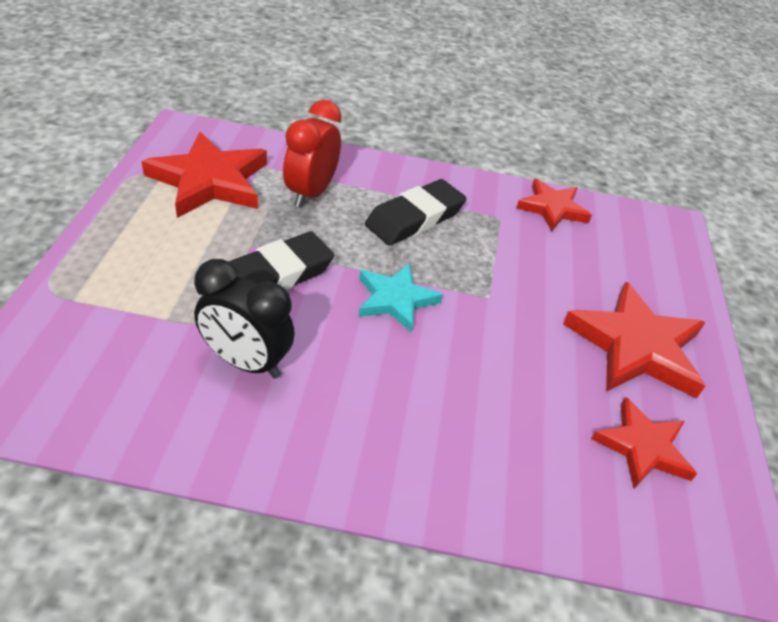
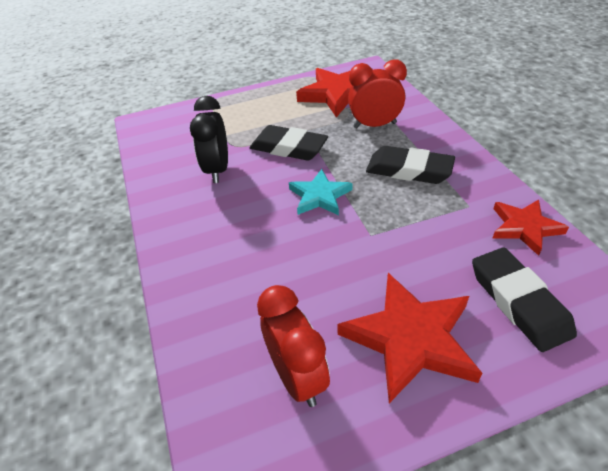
camera: 70 degrees right, 0 degrees up
(630, 264) = (518, 302): none -> black eraser
(642, 447) = (297, 377): red star -> red clock

